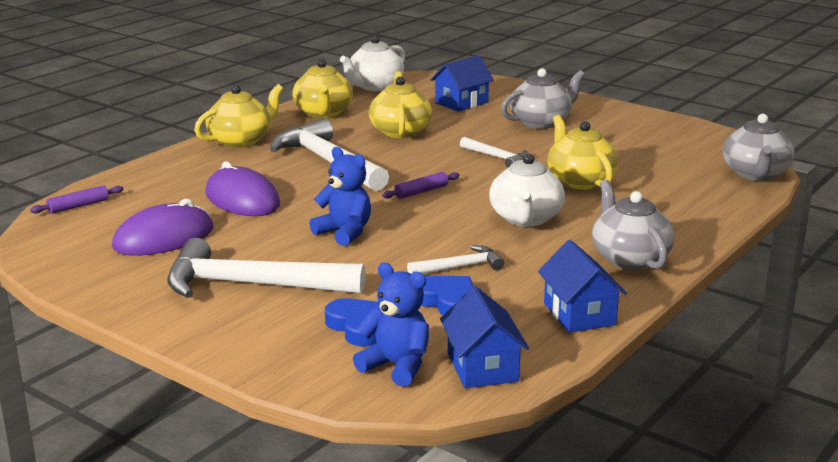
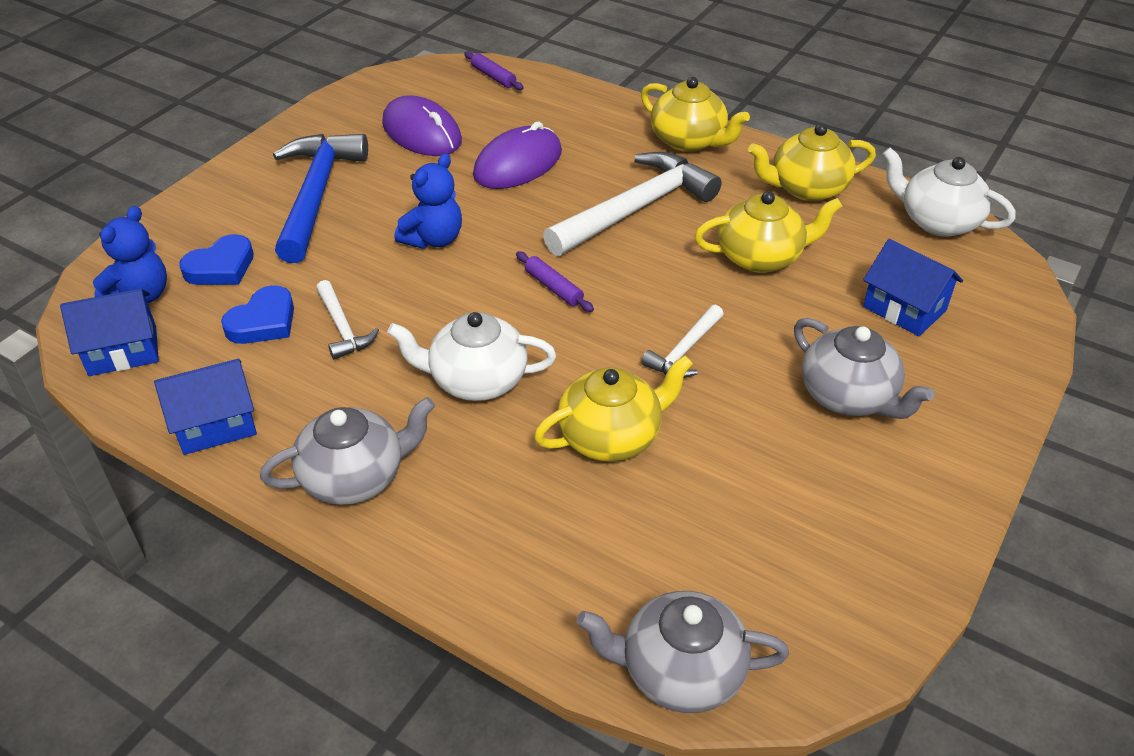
camera: 85 degrees right, 20 degrees up
(252, 285) = (316, 195): white hammer -> blue hammer

